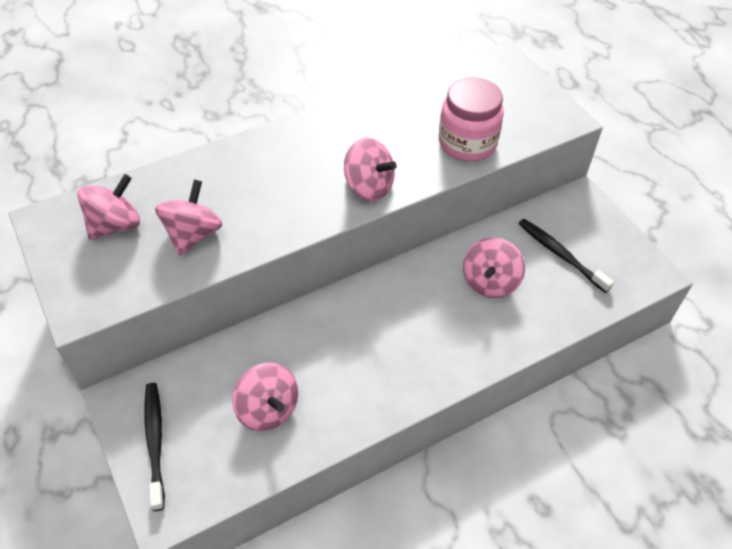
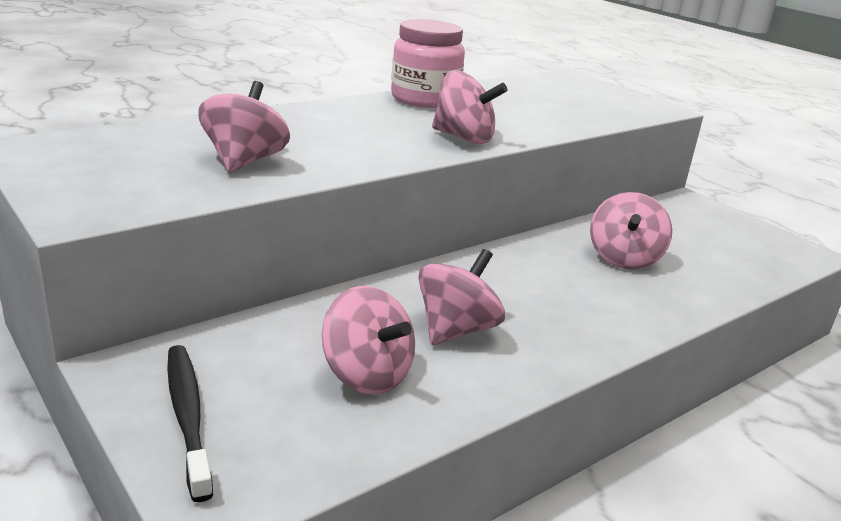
camera: 10 degrees left, 25 degrees down
(115, 225) = (131, 152): pink spinning top -> pink spinning top (456, 330)
(467, 143) = (564, 117): pink jar -> pink jar (424, 99)
(561, 255) = (694, 239): black toothbrush -> none

